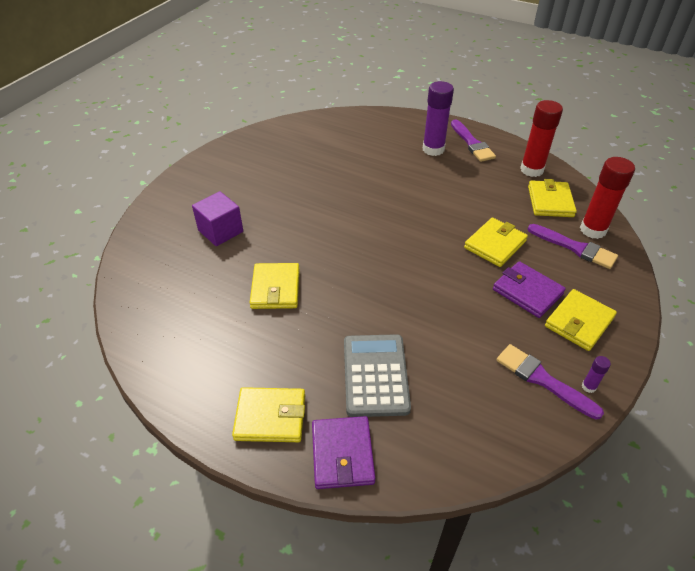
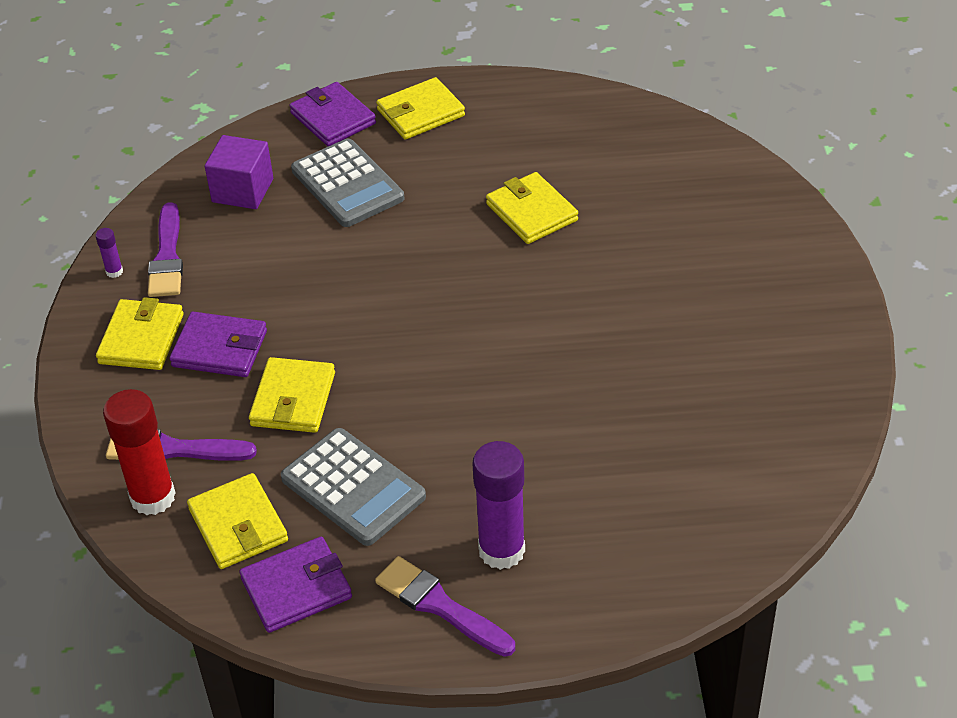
camera: 150 degrees right, 0 degrees up
(220, 231) = (678, 243): purple cube -> purple cube (242, 190)
(485, 194) = (353, 488): none -> grey calculator
(531, 170) = (296, 588): red glue stick -> purple wallet
(542, 380) = (167, 256): purple brush -> purple brush turned 75 degrees clockwise

